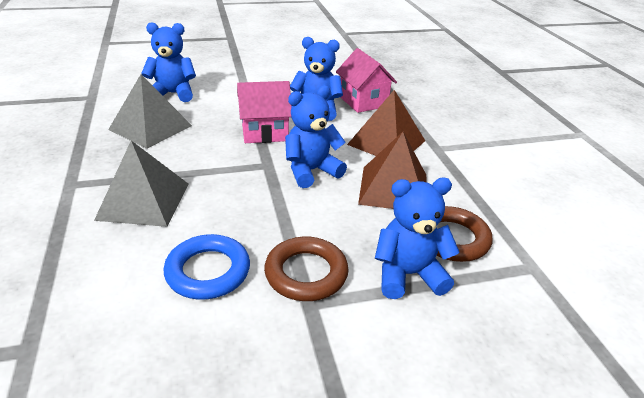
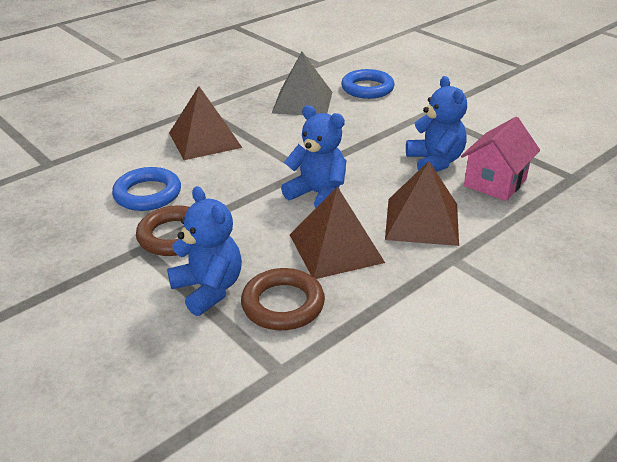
camera: 65 degrees right, 0 degrees up
(144, 201) = (205, 140): grey pyramid -> brown pyramid
(173, 94) = (367, 88): blue teddy bear -> blue ring
(265, 132) = (357, 150): pink house -> none

